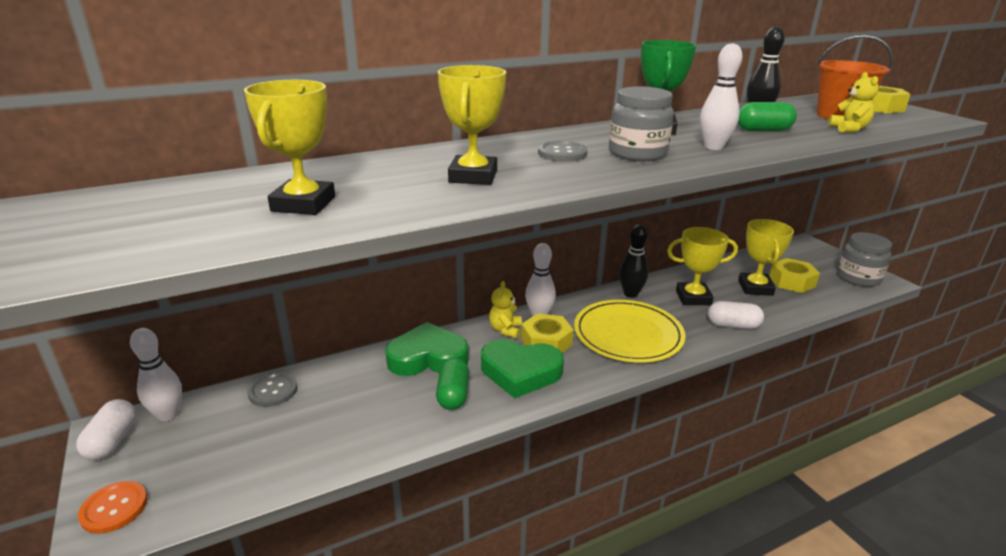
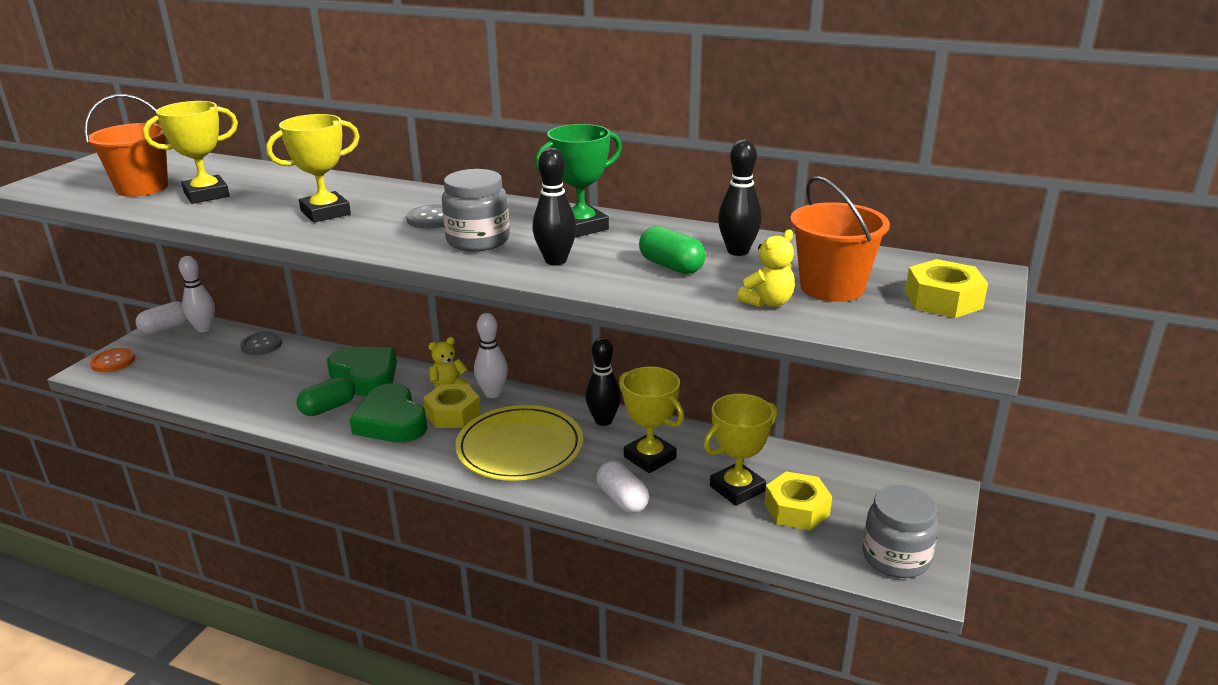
camera: 50 degrees right, 0 degrees up
(193, 225) = (142, 188): none -> orange bucket
(713, 147) = (555, 261): white bowling pin -> black bowling pin

